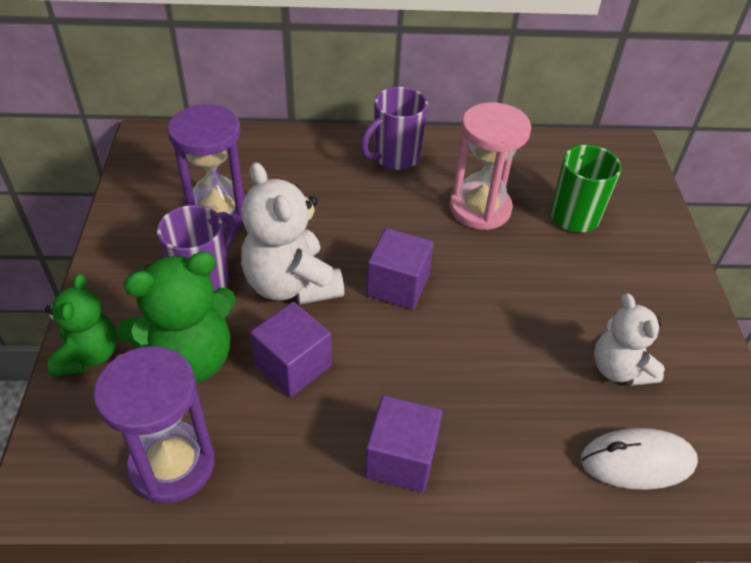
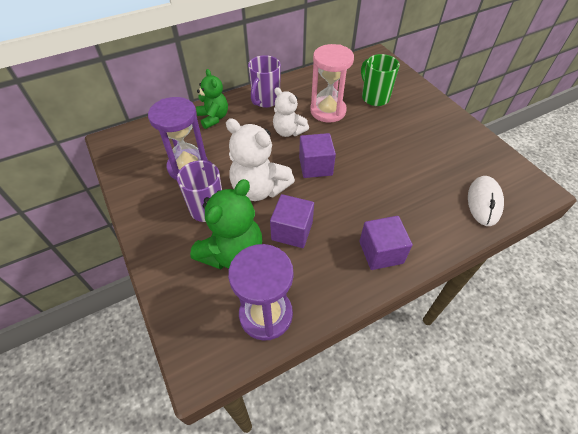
camera: 25 degrees left, 5 degrees up
(88, 355) = (170, 279): green teddy bear -> green teddy bear (213, 118)
(619, 369) = (446, 163): white teddy bear -> white teddy bear (288, 131)
(637, 461) = (484, 202): white mouse -> white mouse turned 45 degrees counterclockwise

